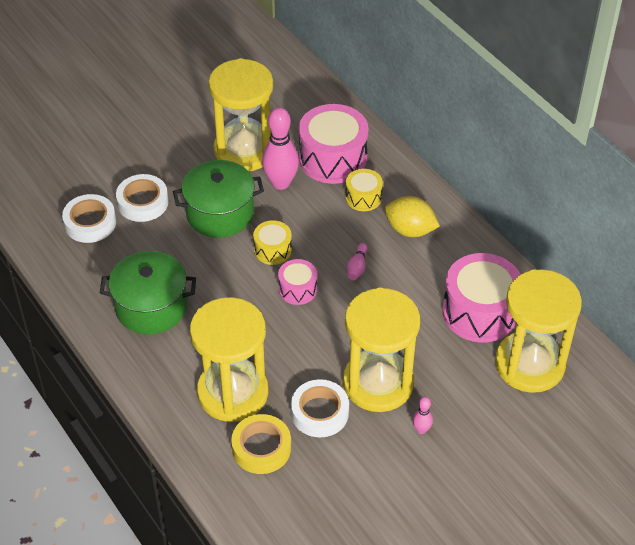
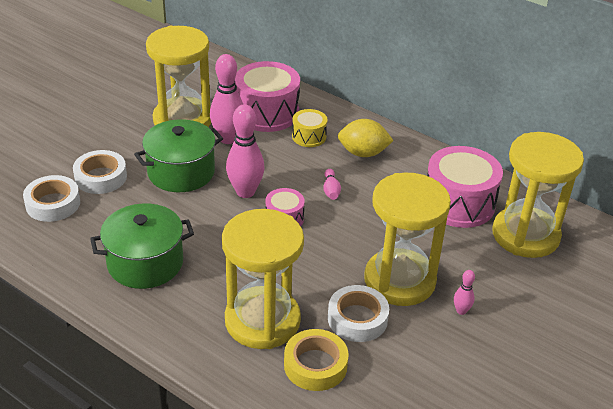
camera: 20 degrees left, 10 degrees down
(272, 250) = (245, 192): yellow drum -> pink bowling pin

